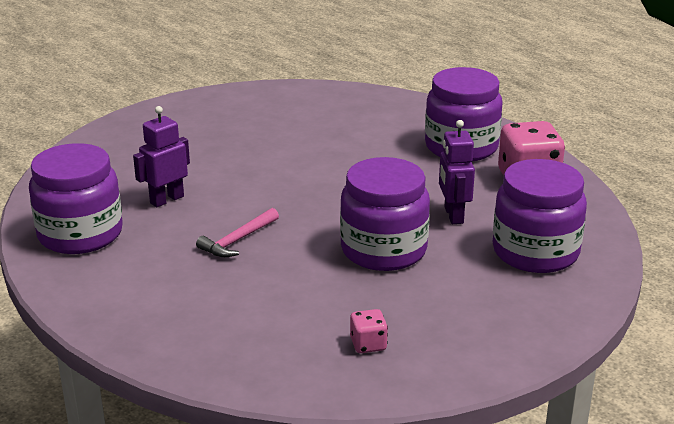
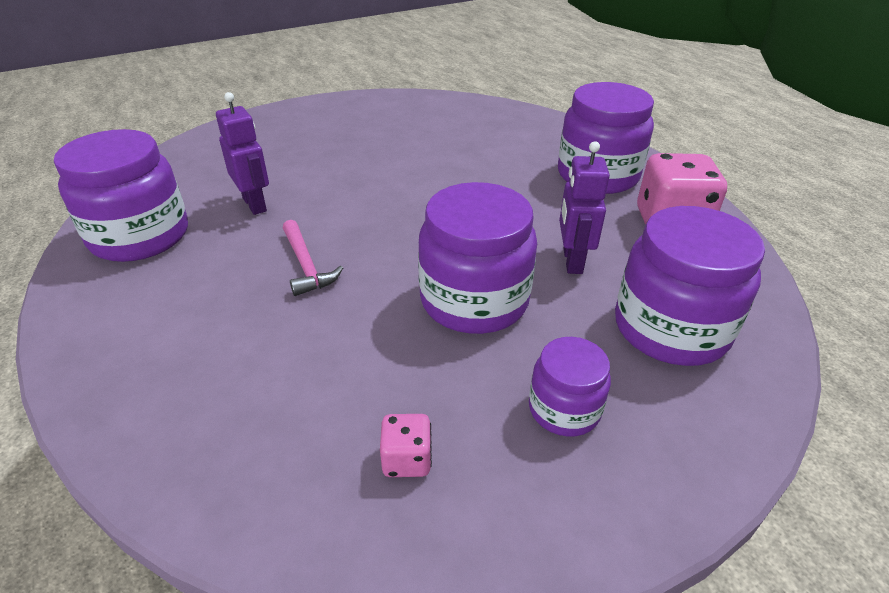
camera: 10 degrees right, 10 degrees up
(166, 199) = (255, 204): purple robot -> purple robot turned 90 degrees clockwise
(238, 240) = (306, 265): pink hammer -> pink hammer turned 75 degrees counterclockwise
(467, 307) = (564, 409): none -> purple jar

